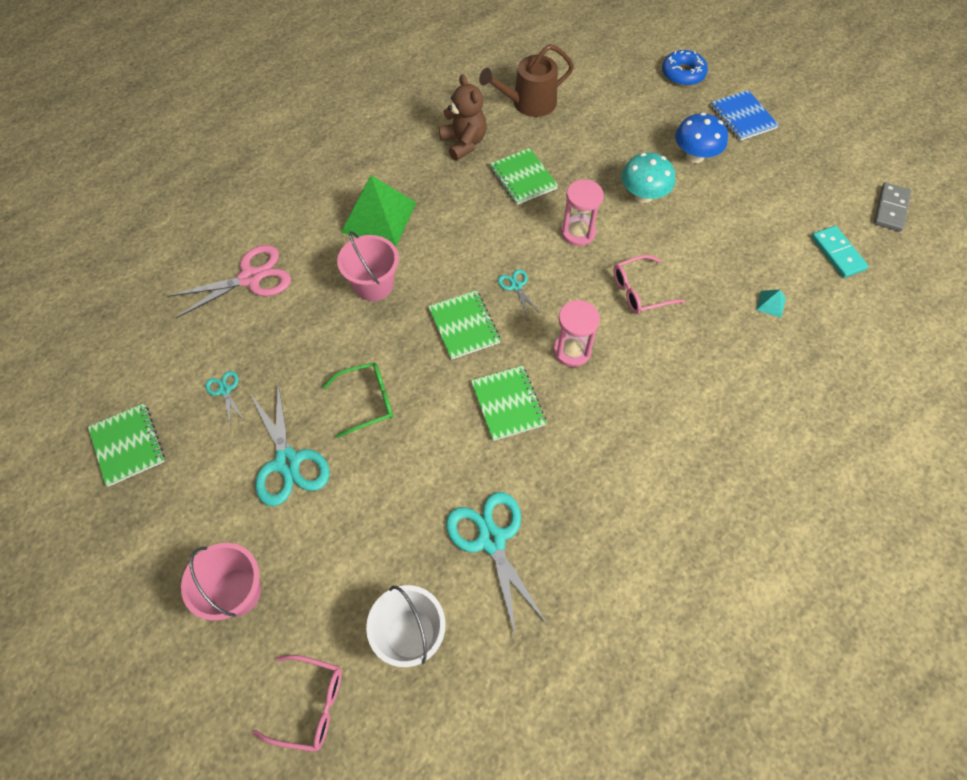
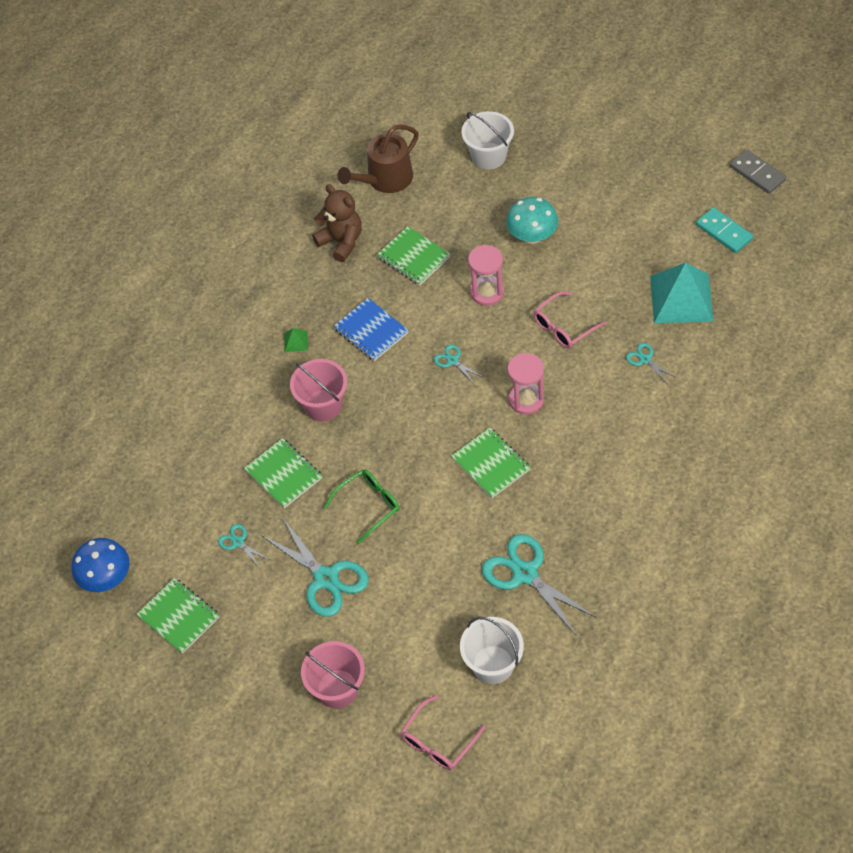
camera: 15 degrees left, 5 degrees down
(250, 278) = (205, 439): pink scissors -> none
(309, 704) = (438, 741): pink glasses -> pink glasses turned 135 degrees clockwise
(379, 217) = (296, 341): green pyramid -> green pyramid, size x0.40
(464, 326) = (422, 412): green notebook -> green notebook (284, 474)
(632, 112) = (488, 156): none -> white bucket
(683, 74) = (521, 99): blue donut -> none
(695, 156) = (565, 181): blue mushroom -> blue mushroom (106, 578)
(710, 353) = (645, 359): none -> turquoise scissors
(743, 117) = (595, 126): blue notebook -> blue notebook (371, 331)
(771, 304) = (681, 298): turquoise pyramid -> turquoise pyramid, size x2.49
(890, 209) = (757, 173): grey domino -> grey domino turned 45 degrees counterclockwise

